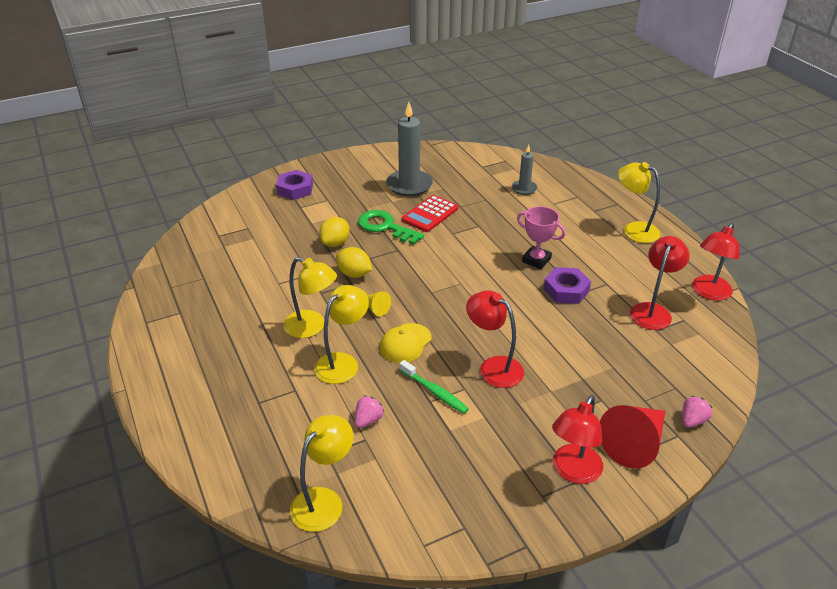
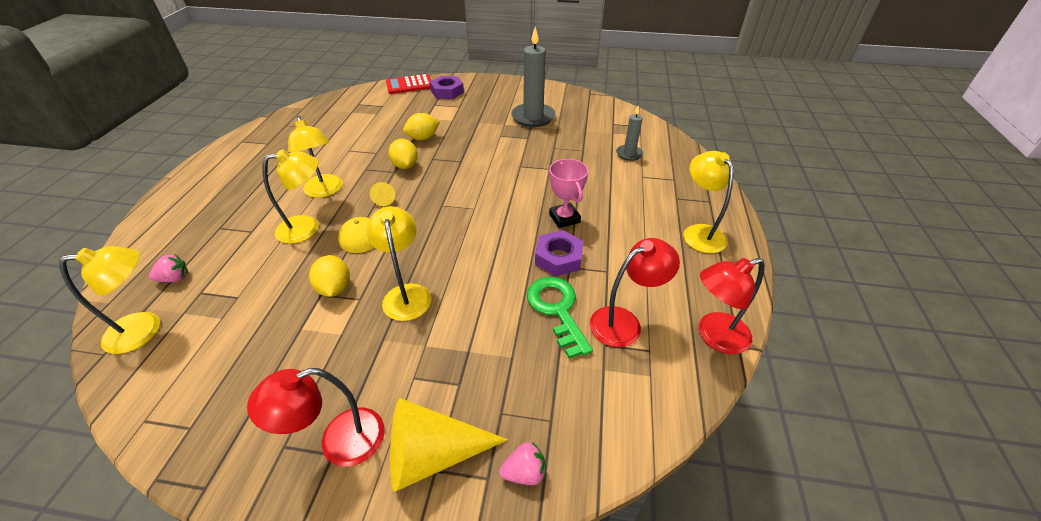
camera: 35 degrees right, 5 degrees up
(368, 420) = (260, 283): pink strawberry -> pink strawberry (175, 278)
(385, 227) = (474, 141): green key -> green key (557, 310)
(430, 214) = (521, 144): red calculator -> red calculator (409, 85)
(435, 392) = (334, 288): green toothbrush -> yellow lemon
(493, 367) = (406, 294): red lamp -> yellow lamp
(634, 443) = (432, 454): red cone -> yellow cone

